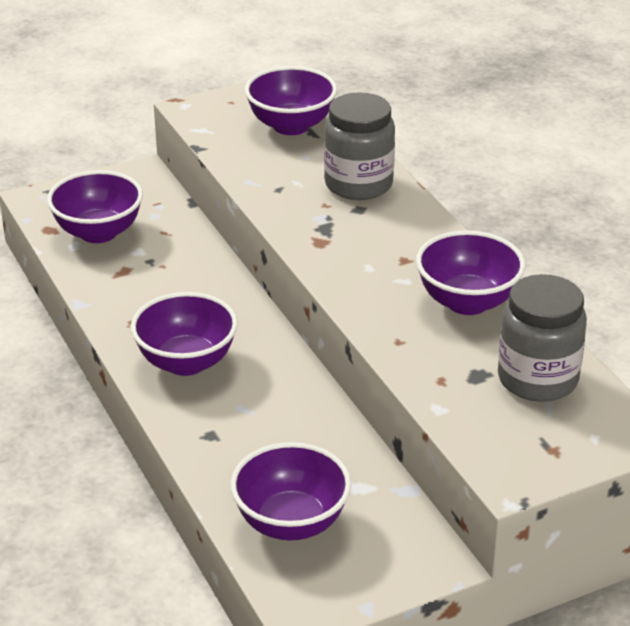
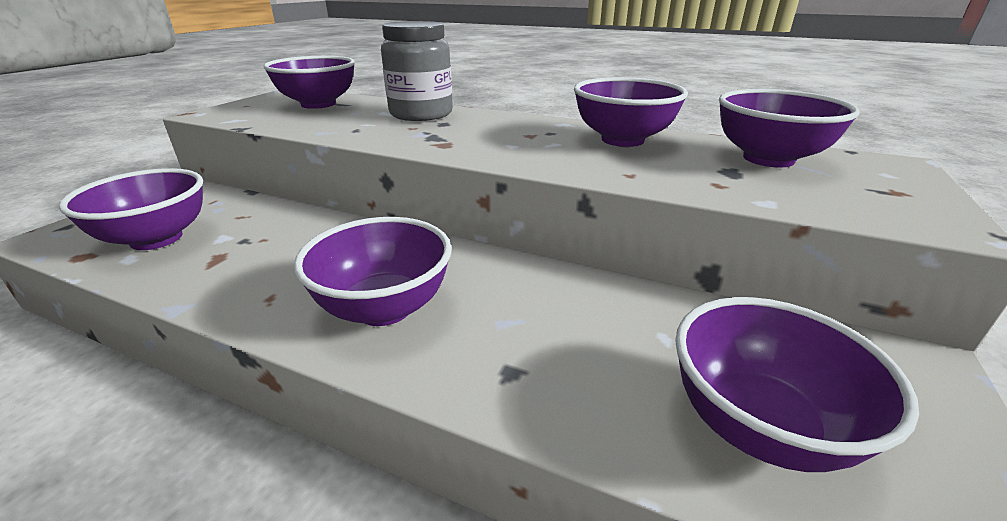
camera: 40 degrees left, 5 degrees down
(537, 379) = (768, 159): grey jar -> purple bowl

